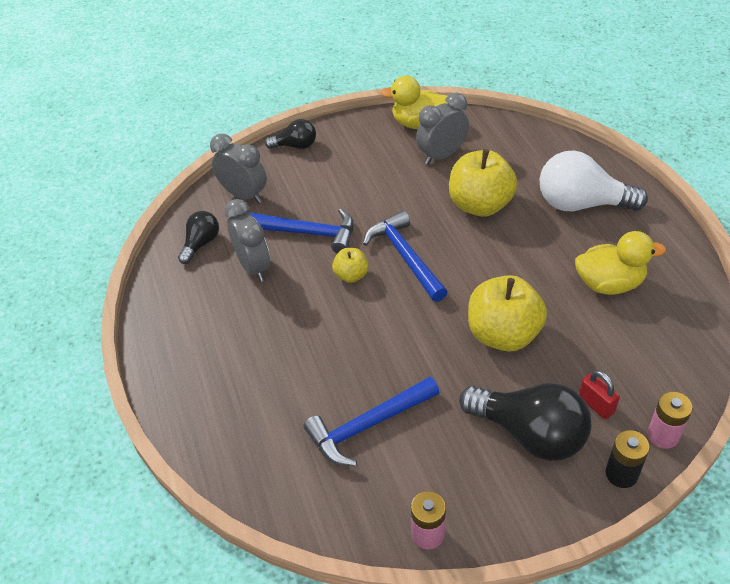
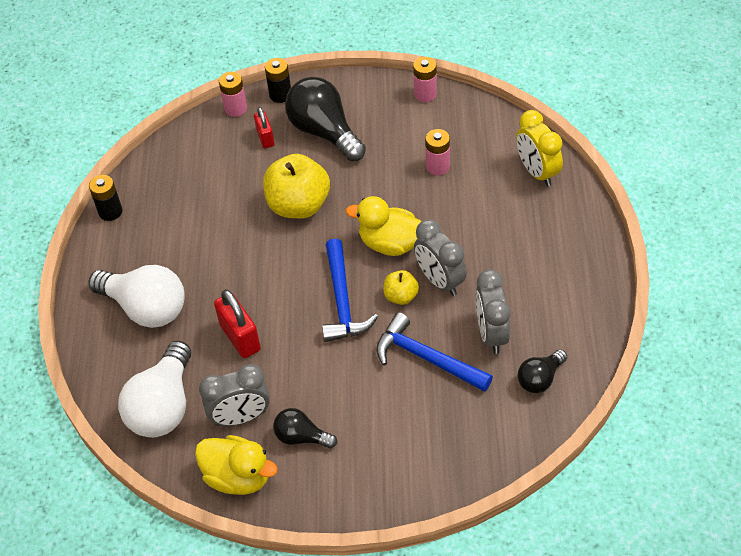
camera: 160 degrees left, 5 degrees up
(244, 195) = (480, 432): grey clock -> grey clock (440, 281)
(245, 453) = (537, 172): none -> yellow clock
(295, 146) = (399, 492): black light bulb -> black light bulb (301, 437)
(368, 426) = (437, 166): blue hammer -> pink battery
(480, 205) = (240, 337): yellow apple -> red padlock
(508, 146) = (163, 406): none -> white light bulb
(609, 284) = (184, 223): yellow duck -> yellow duck (390, 244)
(694, 274) = (110, 211): none -> black battery

